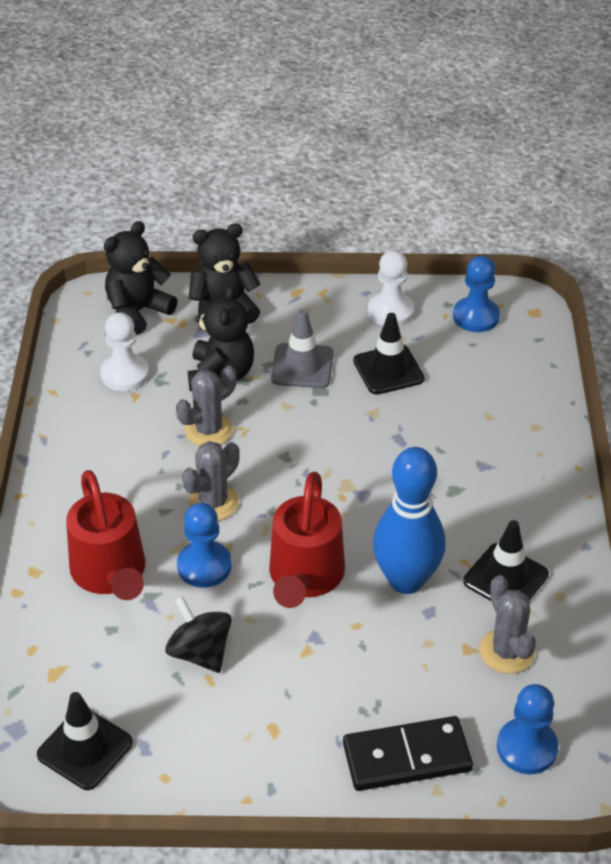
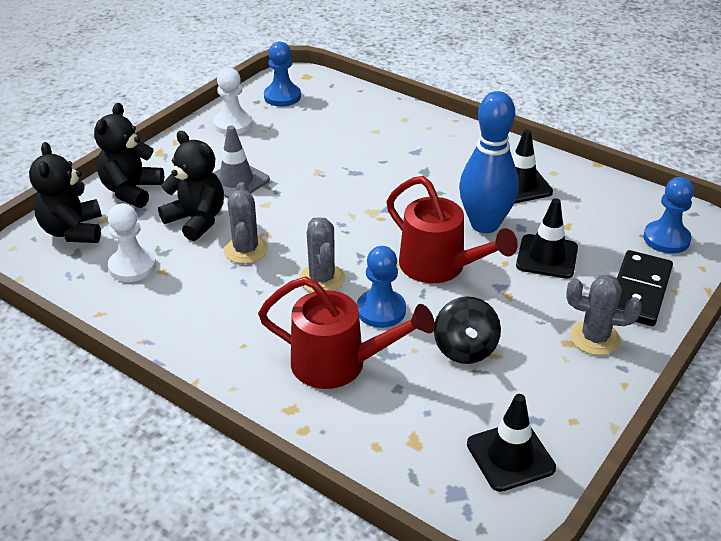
camera: 55 degrees left, 5 degrees down
(200, 652) = (465, 349): black spinning top -> black spinning top turned 90 degrees counterclockwise
(388, 370) = (286, 149): black traffic cone -> black traffic cone (547, 257)
(506, 651) = (581, 212): grey cactus -> grey cactus (595, 338)

